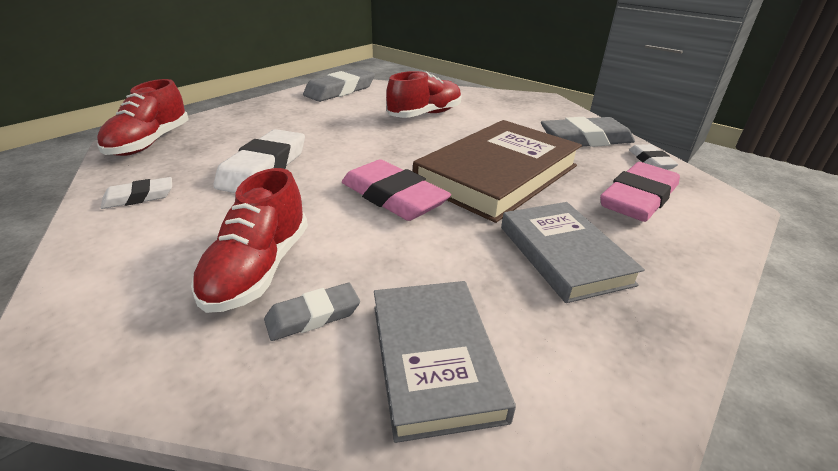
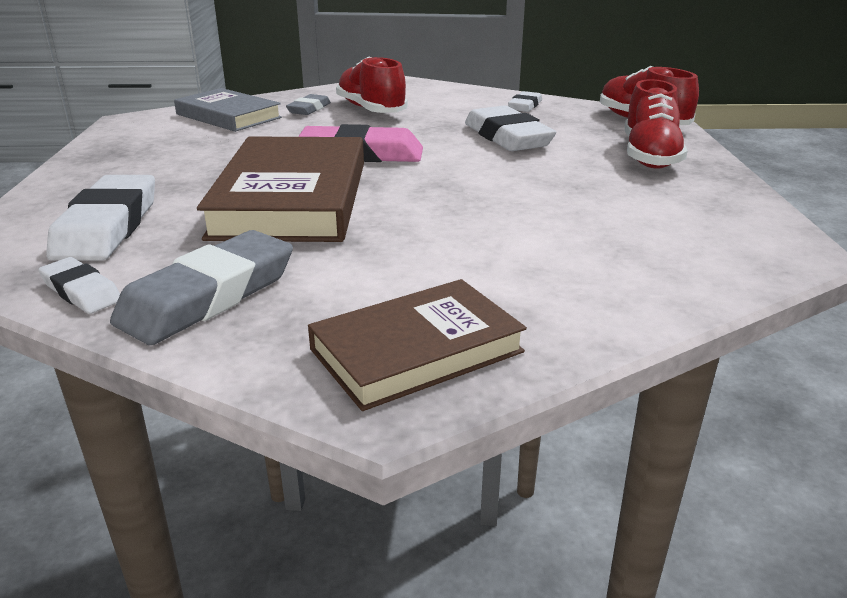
camera: 140 degrees right, 5 degrees down
(340, 90) = (733, 235): grey eraser -> none
(425, 114) = (515, 243): red shoe -> red shoe (649, 156)
(519, 103) = (416, 350): none -> brown book
(563, 254) = (178, 164): grey book -> none
(638, 198) = (107, 227): pink eraser -> white eraser

